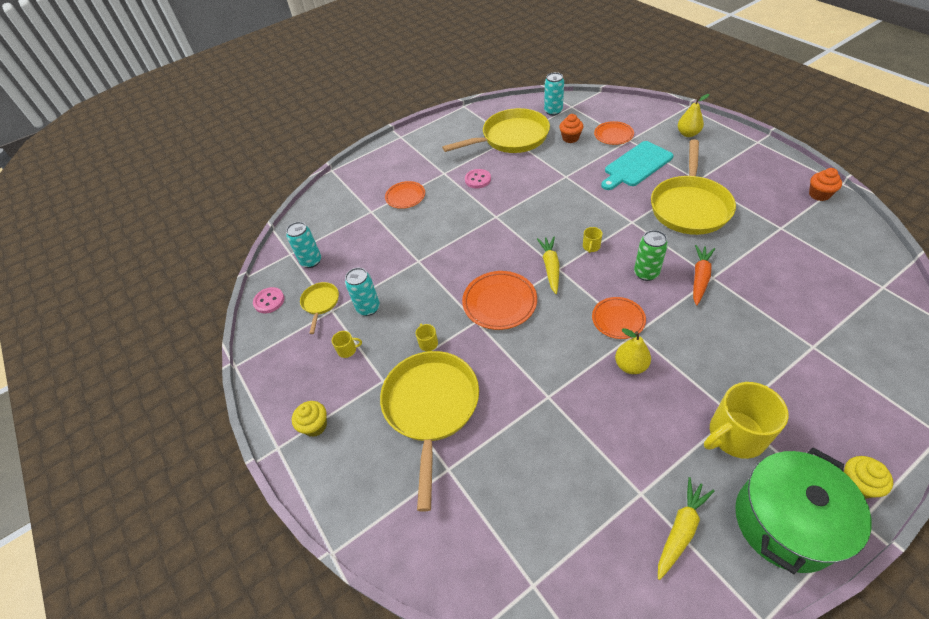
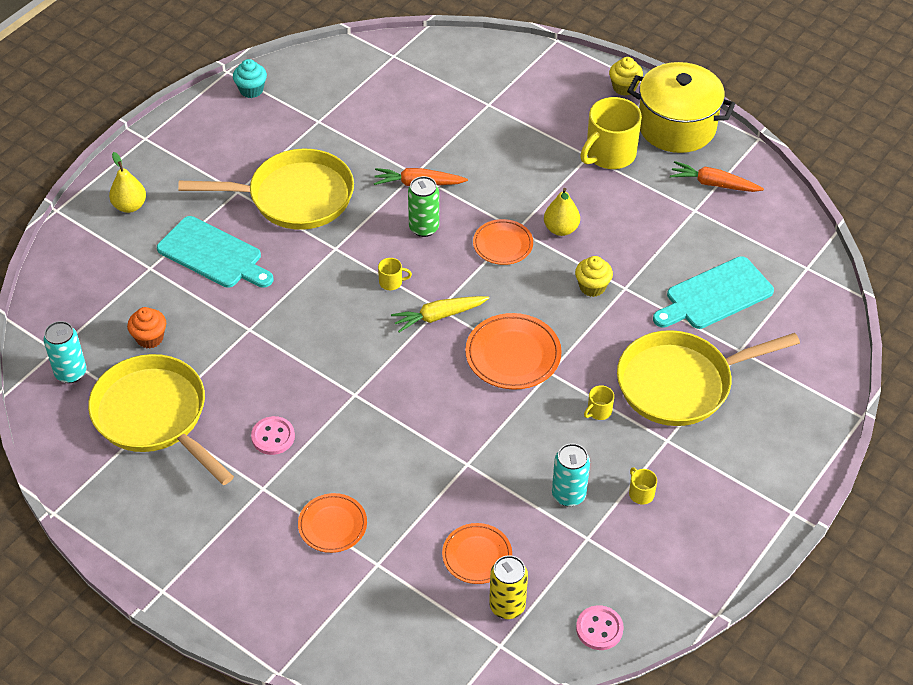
camera: 115 degrees left, 0 degrees up
(311, 261) = (507, 606): turquoise can -> yellow can
(315, 426) = (750, 486): yellow cupcake -> yellow cupcake (592, 287)
(320, 303) = (580, 557): yellow pan -> none
(519, 471) = (715, 295): none -> turquoise cutting board
(613, 135) = (138, 287): orange plate -> orange plate (477, 556)
(680, 530) = (714, 184): yellow carrot -> orange carrot
(735, 435) = (609, 154): yellow mug -> yellow mug turned 90 degrees clockwise
(785, 522) = (676, 126): green pot -> yellow pot
(819, 194) = (251, 90): orange cupcake -> turquoise cupcake

